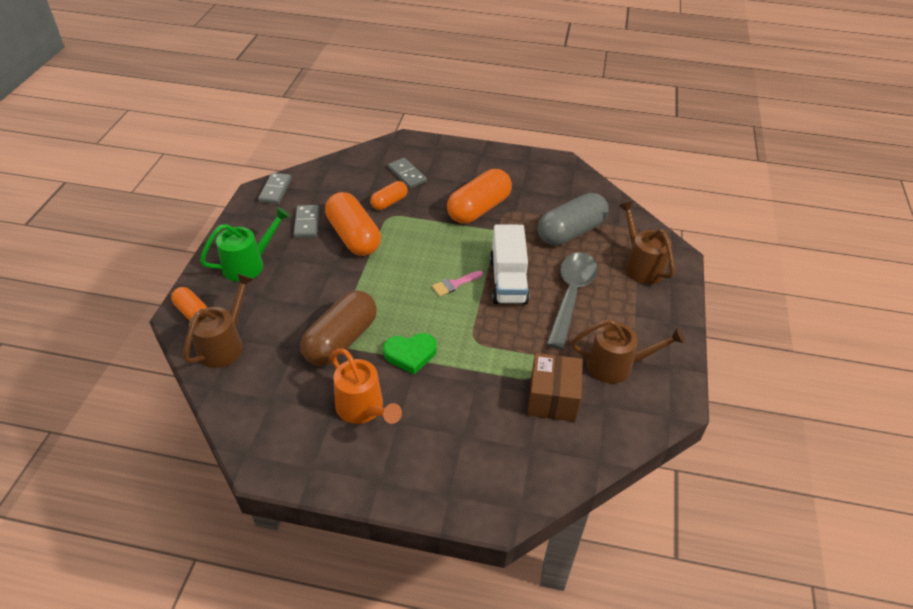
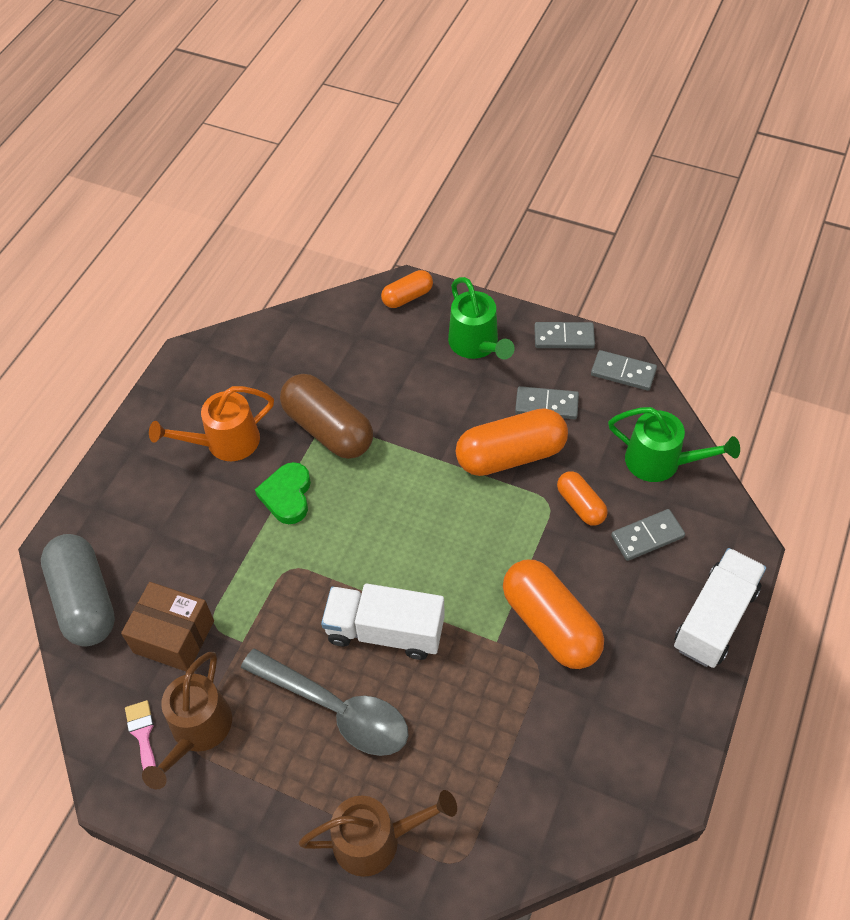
camera: 105 degrees right, 10 degrees up
(225, 344) = (352, 325): brown watering can -> none
(242, 219) = (564, 337): none -> grey domino
(350, 171) = (661, 462): none -> green watering can
(454, 284) = (393, 562): pink brush -> pink brush (143, 735)
(455, 149) = (715, 618): none -> white truck
(571, 232) = (474, 751): grey capsule -> grey capsule (85, 600)

